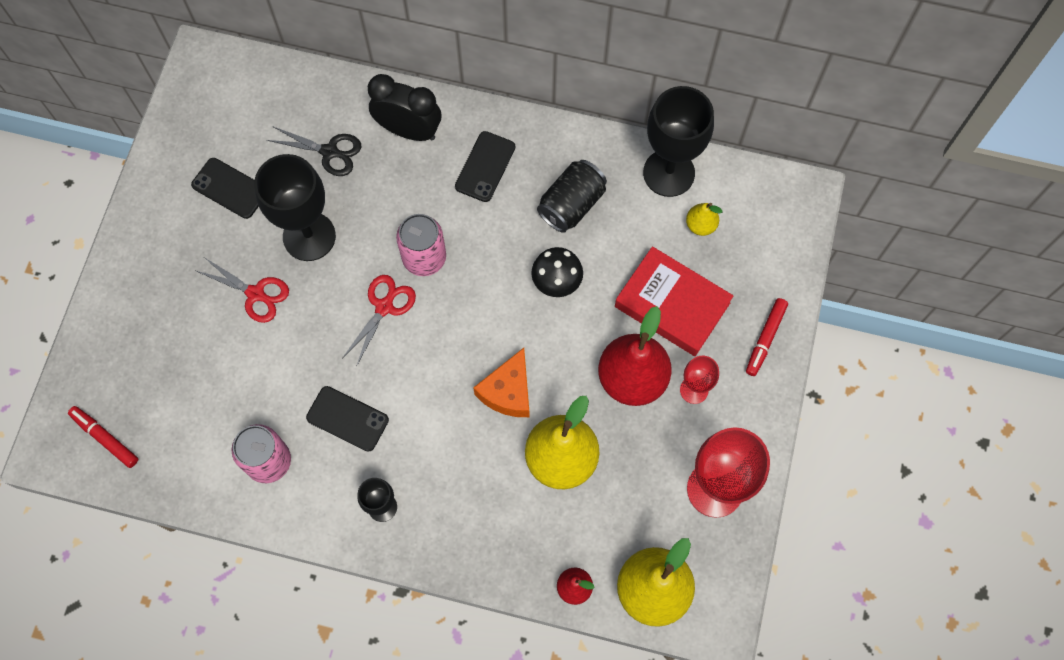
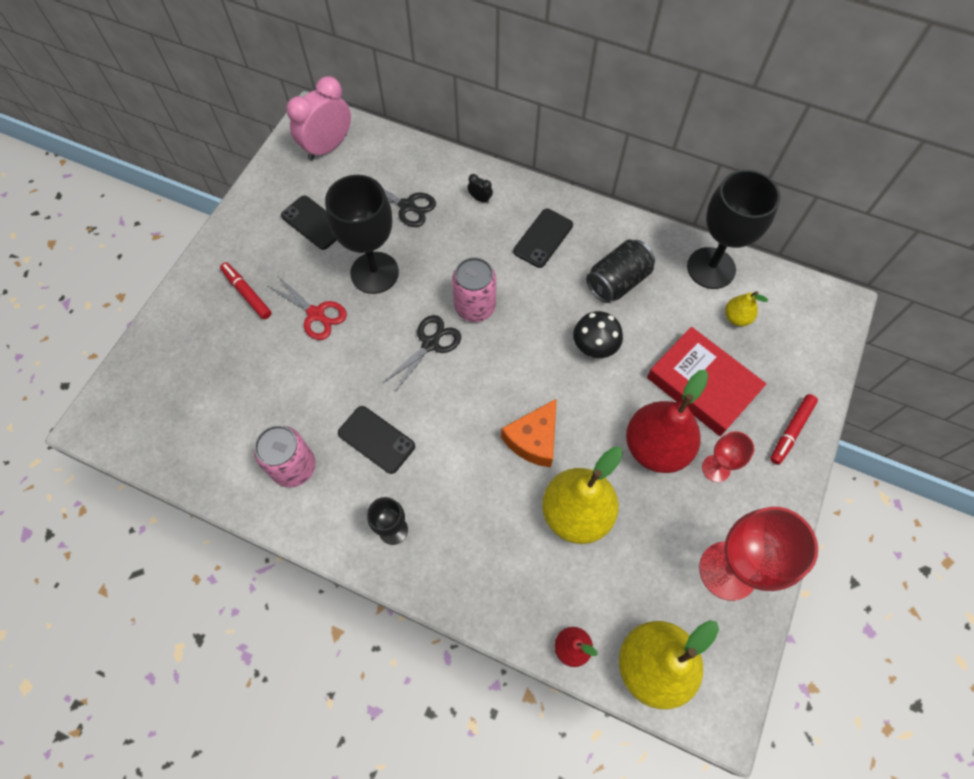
camera: 10 degrees right, 5 degrees down
(105, 438) = (149, 419): red marker -> red marker (247, 293)
(225, 93) = (327, 147): none -> pink clock
(384, 306) = (431, 343): red scissors -> black scissors
(409, 130) = (480, 199): black clock -> black clock, size x0.40

